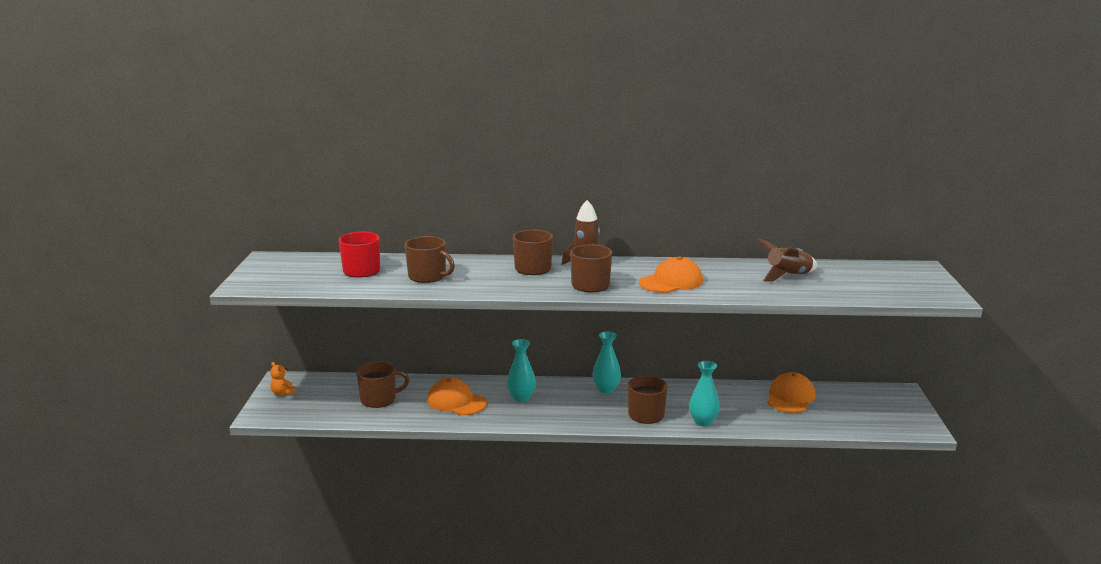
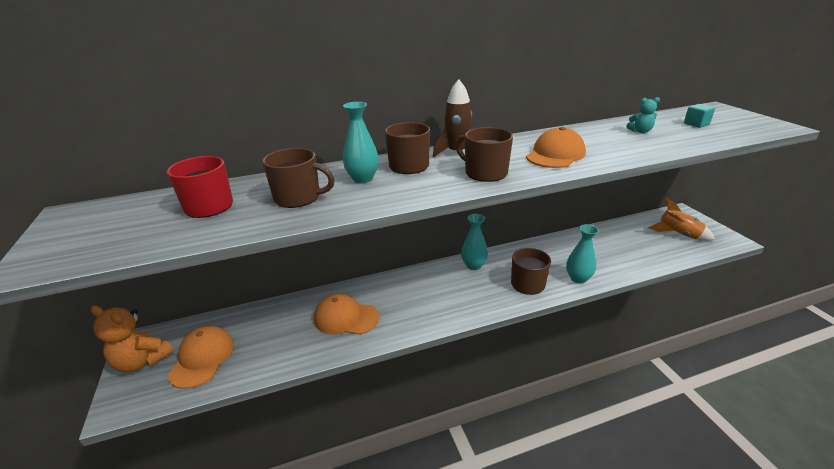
camera: 20 degrees left, 10 degrees up
(283, 393) = (142, 361): orange teddy bear -> orange teddy bear, size x1.89
(379, 399) = (262, 338): brown mug -> none
(521, 397) = (406, 295): turquoise vase -> turquoise vase (363, 179)
(788, 276) = (640, 131): brown rocket -> turquoise teddy bear
(790, 397) = (617, 236): orange cap -> orange cap (202, 358)
(860, 279) = (696, 124): none -> turquoise cube
(865, 410) = (678, 234): none -> orange rocket

